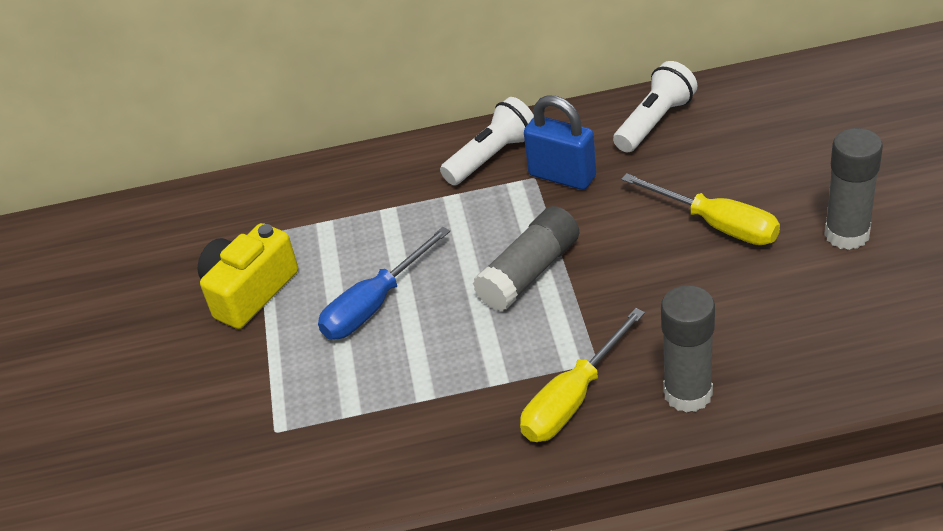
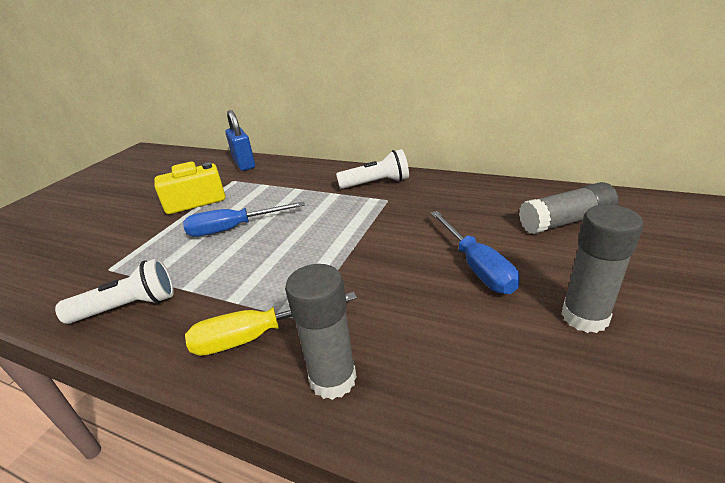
camera: 30 degrees right, 10 degrees down
(529, 273) = (326, 246): grey glue stick -> grey glue stick (565, 221)
(562, 176) = (403, 204): blue padlock -> blue padlock (244, 164)
(654, 122) = (490, 195): white flashlight -> white flashlight (128, 307)
(717, 225) = (476, 266): yellow screwdriver -> blue screwdriver

